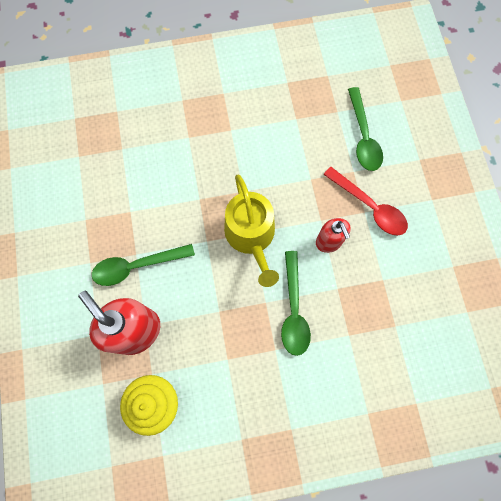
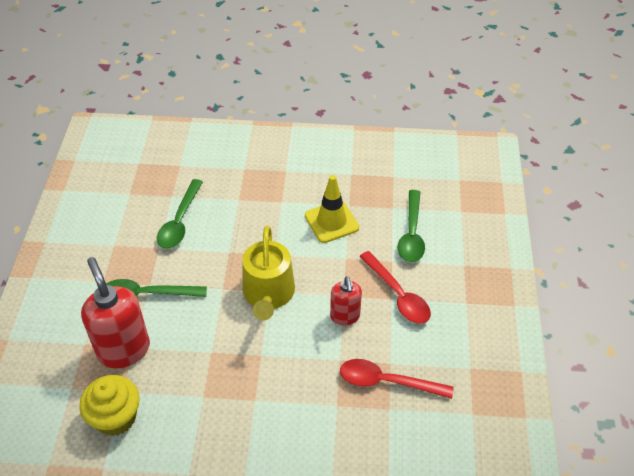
camera: 15 degrees right, 25 degrees down
(285, 141) = (331, 222): none -> yellow traffic cone
(293, 310) = (287, 369): green spoon -> green spoon (179, 222)
(385, 299) = (386, 381): none -> red spoon

